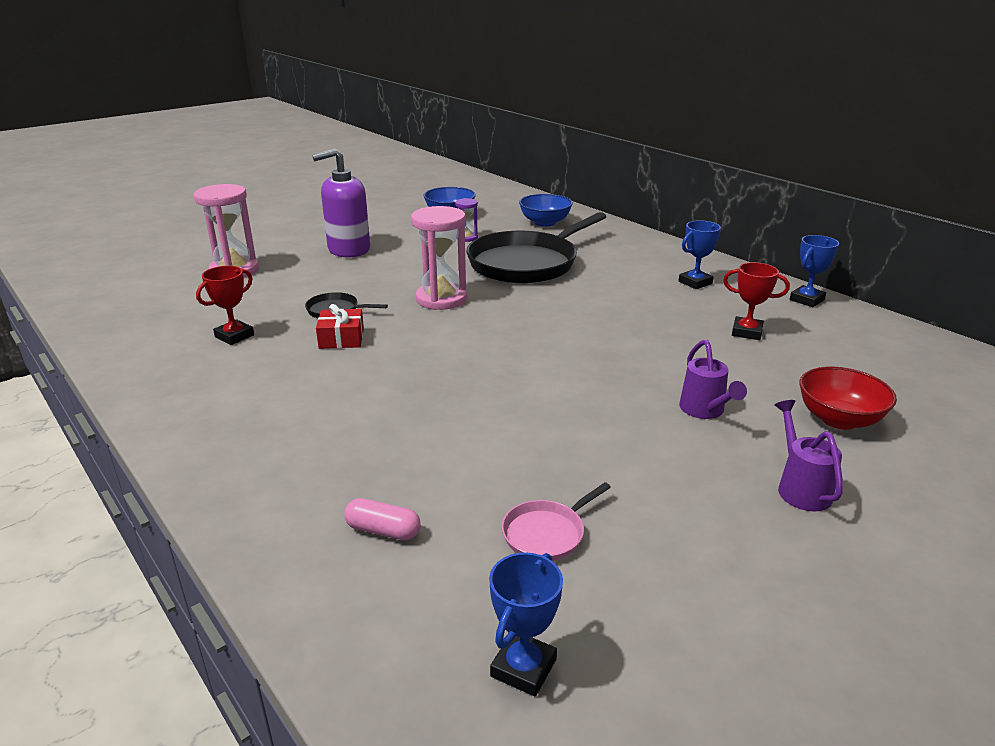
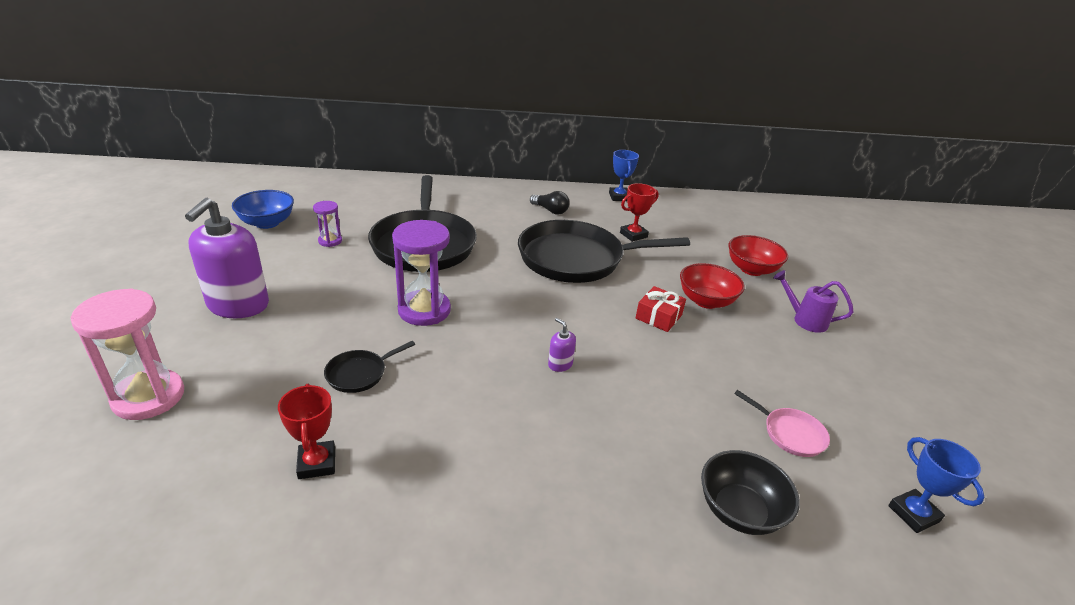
camera: 55 degrees left, 5 degrees up
(341, 338) = (420, 396): red gift -> red gift (658, 316)
(383, 530) = (739, 511): pink capsule -> black bowl
(441, 299) = (424, 310): pink hourglass -> purple hourglass
(462, 374) = (560, 364): none -> purple soap dispenser
(545, 223) = (366, 199): blue bowl -> none
(546, 534) = (790, 434): pink pan -> pink pan turned 45 degrees counterclockwise
(637, 323) = (576, 259): none -> black pan
(695, 282) = (550, 210): blue trophy -> black light bulb
(704, 411) = (706, 301): purple watering can -> red bowl

